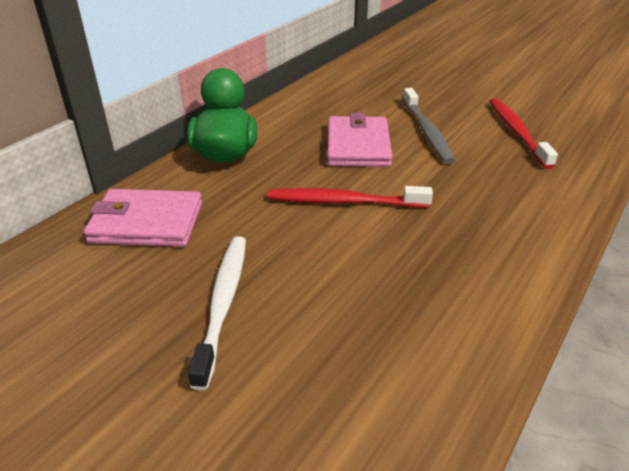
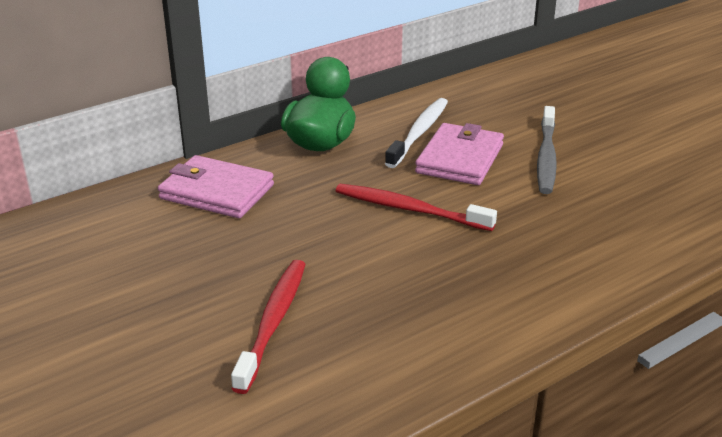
camera: 20 degrees right, 5 degrees down
(223, 303) = (248, 270): white toothbrush -> white toothbrush (419, 133)
(517, 132) = (651, 175): red toothbrush -> red toothbrush (273, 322)

